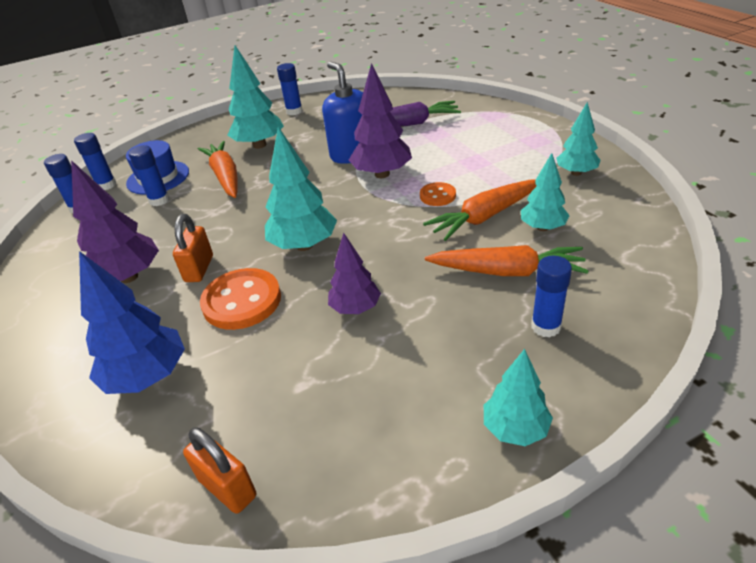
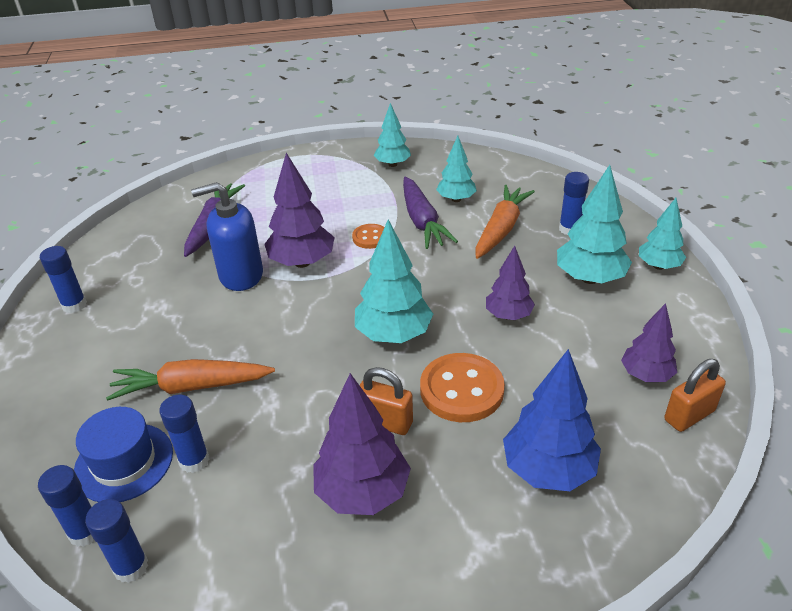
camera: 75 degrees left, 0 degrees up
(259, 145) = (137, 347): turquoise tree -> turquoise tree (590, 278)
(288, 438) = (646, 375): none -> purple tree
(485, 217) = (422, 221): orange carrot -> purple carrot

